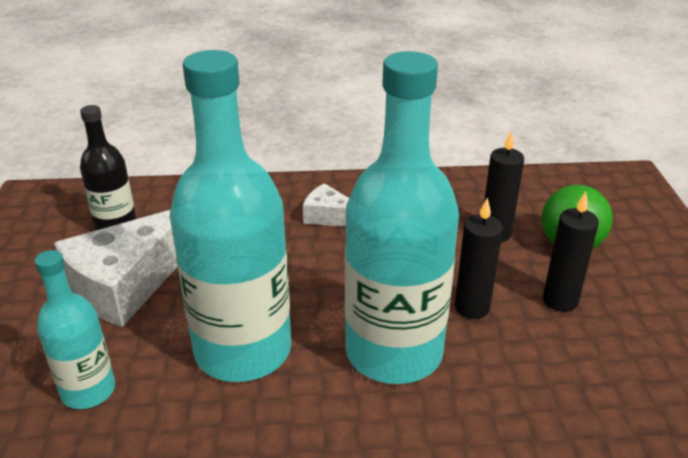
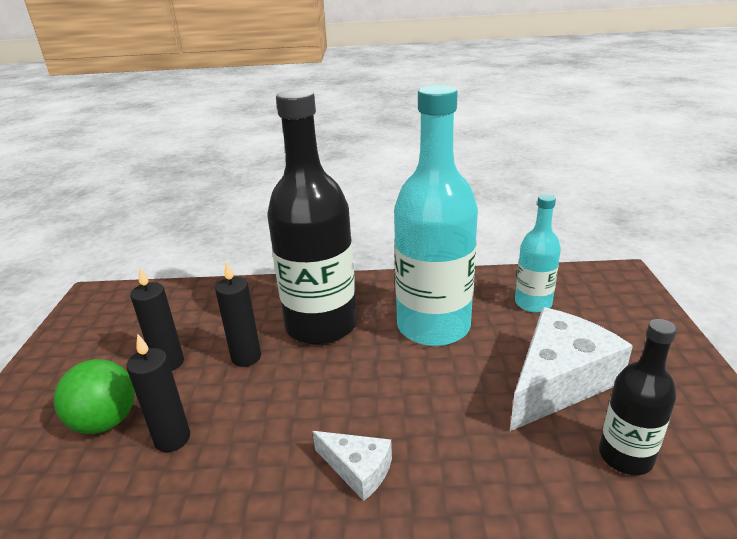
camera: 175 degrees left, 5 degrees down
(394, 352) = (321, 325): turquoise bottle -> black bottle

